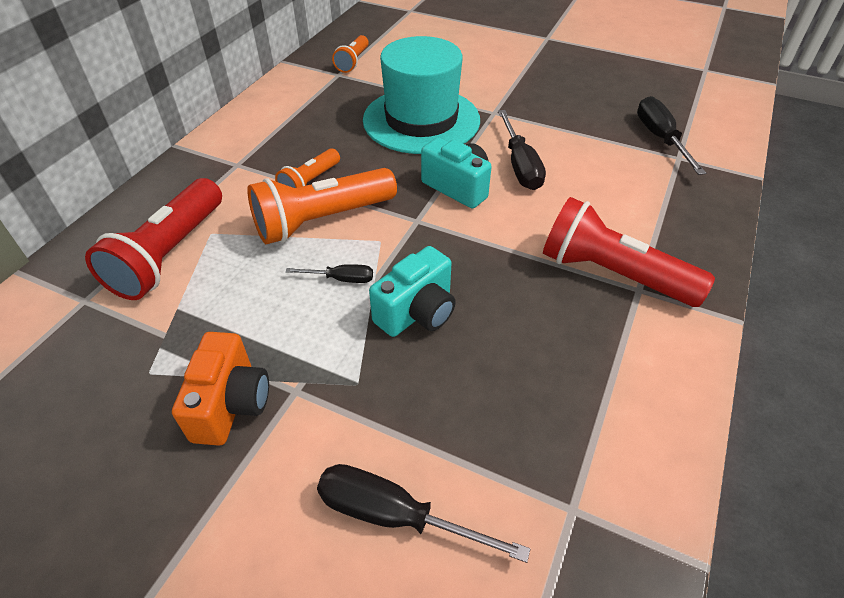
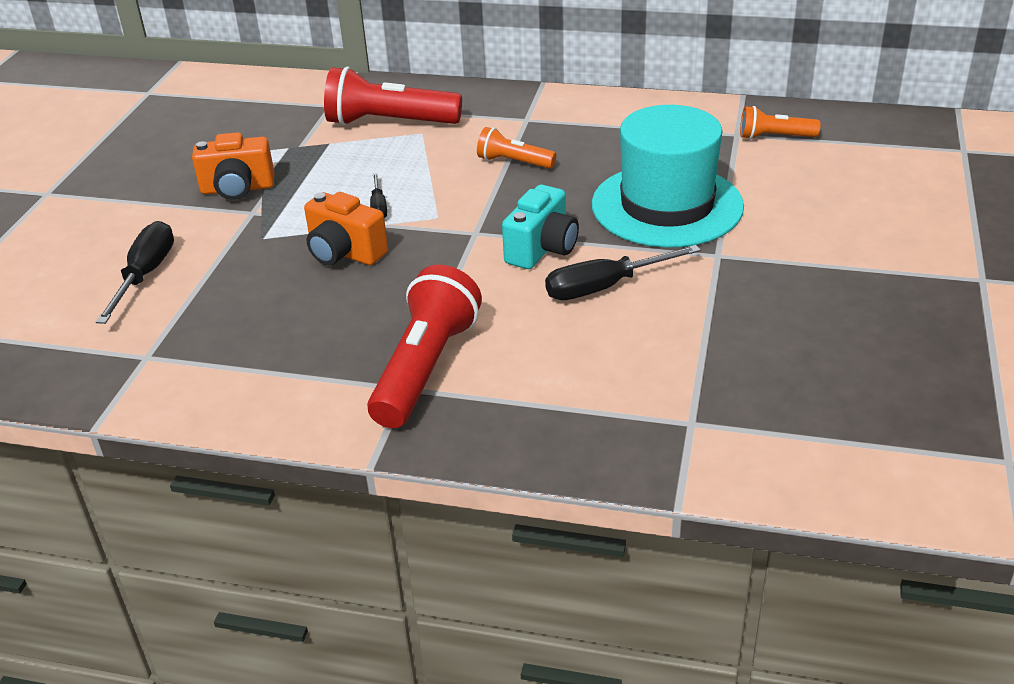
camera: 80 degrees right, 10 degrees down
(321, 220) = (457, 181): orange flashlight -> none
(417, 312) = (344, 253): turquoise camera -> orange camera
(660, 138) = (734, 404): black screwdriver -> none

